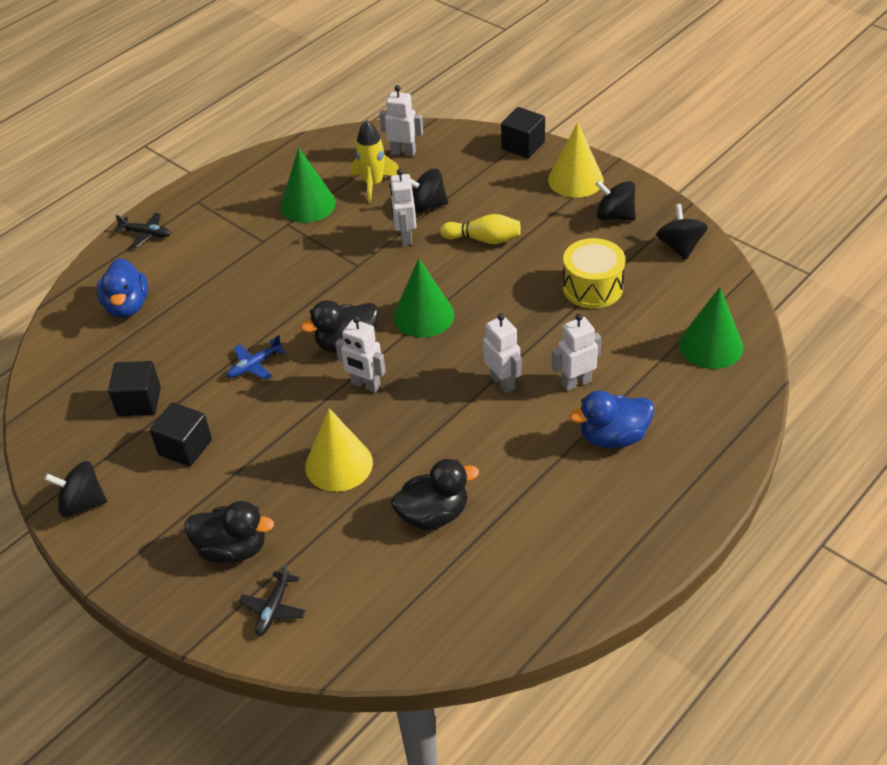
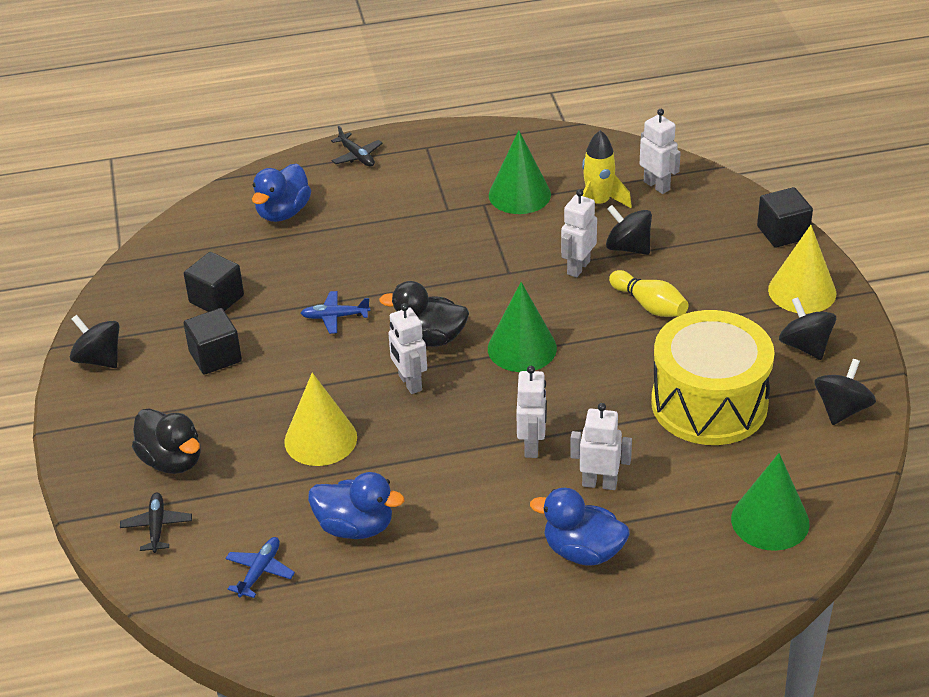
camera: 35 degrees right, 5 degrees down
(274, 608) = (157, 527): black plane -> black plane turned 120 degrees clockwise
(394, 592) = (260, 571): none -> blue plane
(433, 515) = (355, 527): black duck -> blue duck
(592, 287) = (709, 403): yellow drum -> yellow drum, size x1.60

